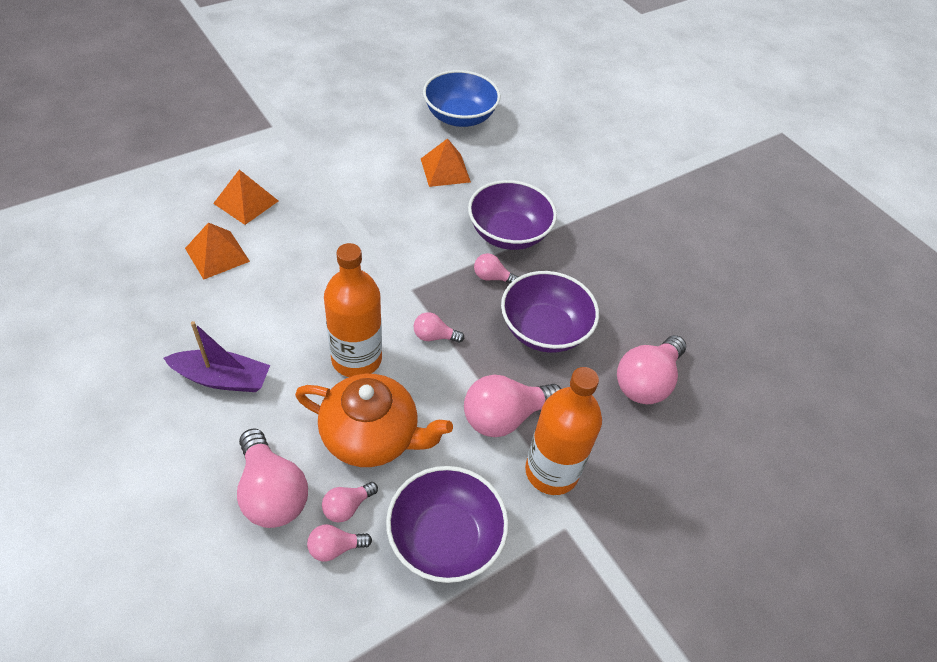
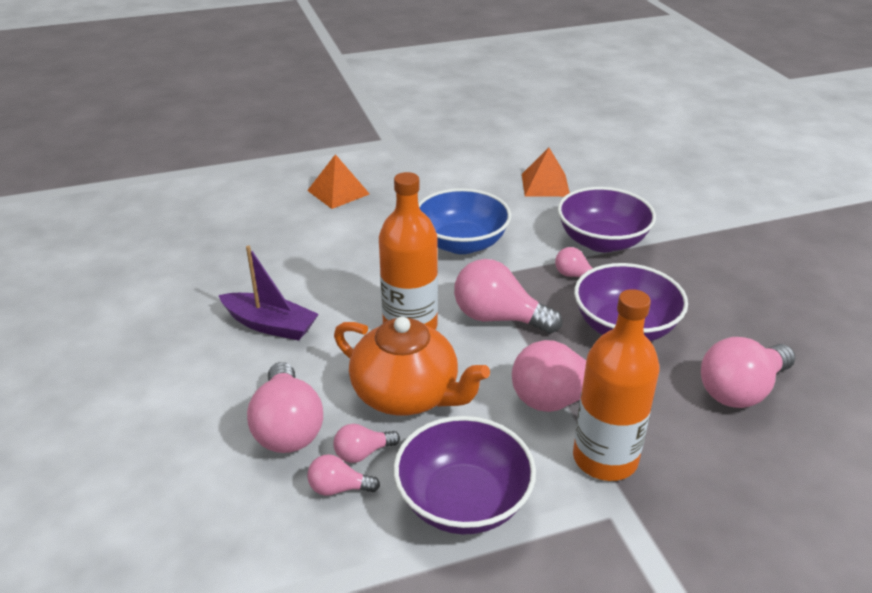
camera: 20 degrees right, 15 degrees down
(217, 254) = (298, 228): orange pyramid -> none
(434, 336) = (498, 318): pink light bulb -> pink light bulb, size x1.95
(459, 117) = (571, 145): blue bowl -> blue bowl (461, 243)

